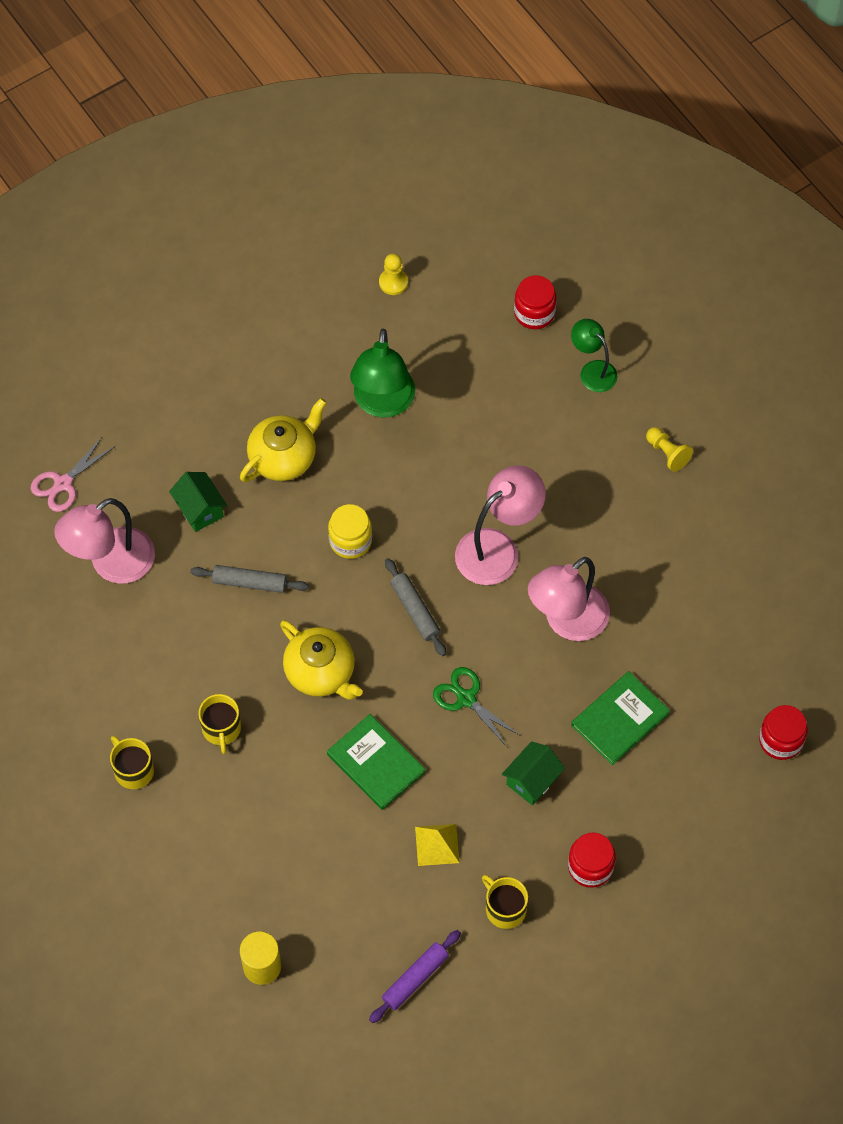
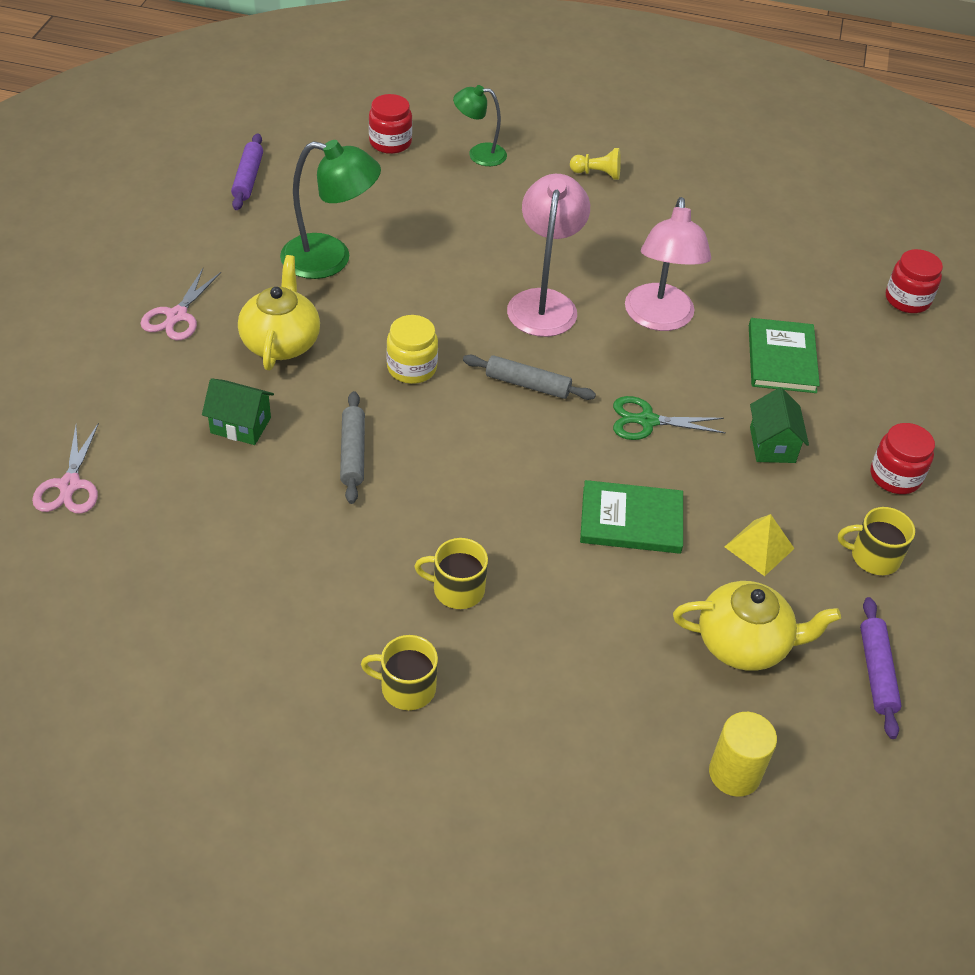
camera: 45 degrees left, 15 degrees down
(111, 564) = (193, 521): pink lamp -> none
(221, 729) = (457, 589): yellow mug -> yellow mug turned 150 degrees clockwise
(235, 386) = (177, 316): none -> pink scissors
(249, 582) = (353, 453): grey rolling pin -> grey rolling pin turned 60 degrees counterclockwise
(321, 672) = (499, 482): yellow teapot -> yellow teapot (744, 643)
(383, 403) = (330, 259): green lamp -> green lamp turned 45 degrees counterclockwise
(393, 282) = (248, 178): yellow pawn -> purple rolling pin

